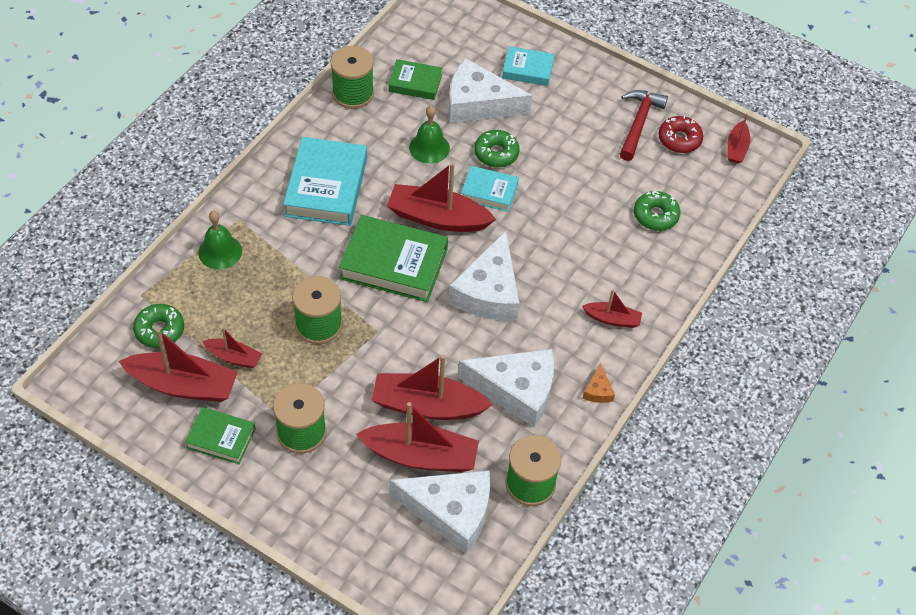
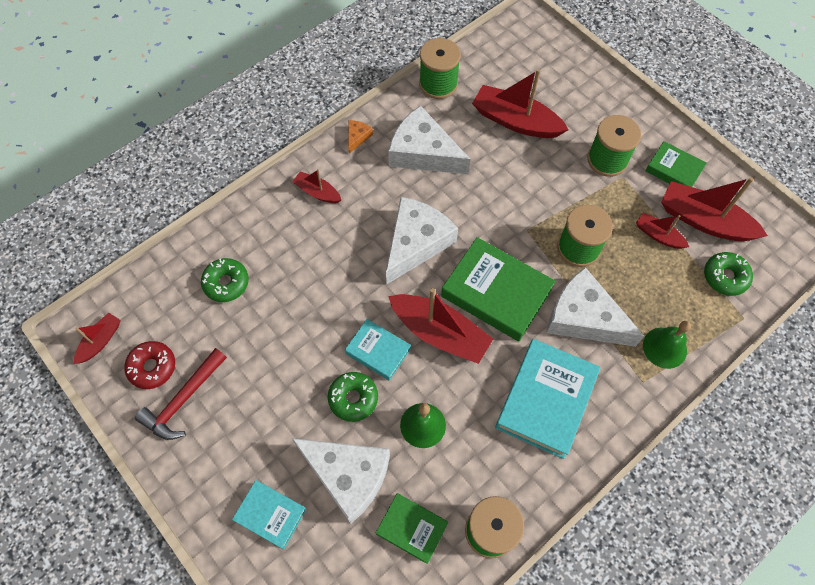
camera: 160 degrees left, 10 degrees up
(427, 406) = (500, 157): red boat -> none
(451, 511) = (503, 79): white cheese -> white cheese (584, 318)

